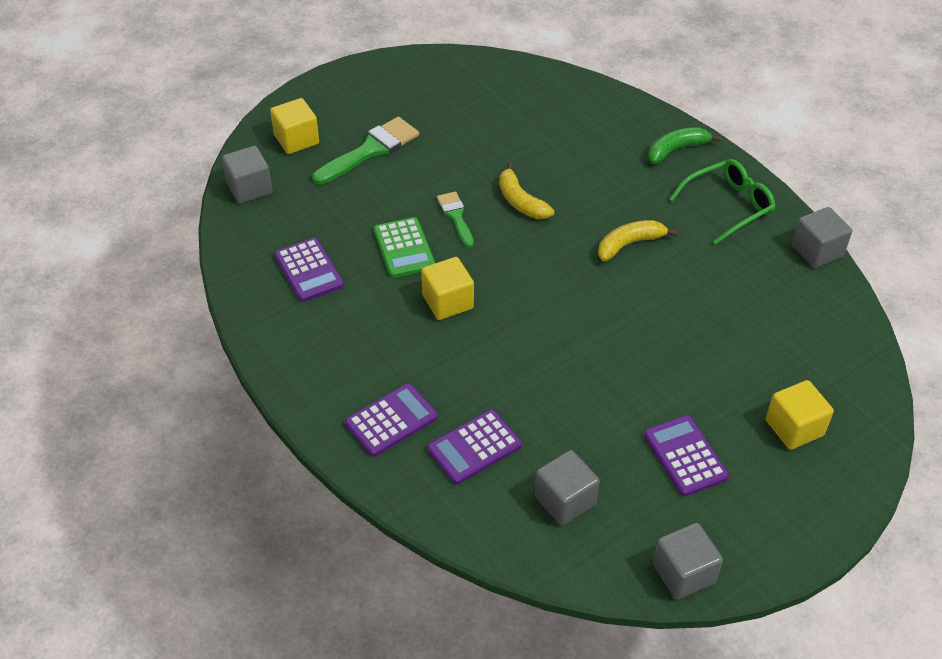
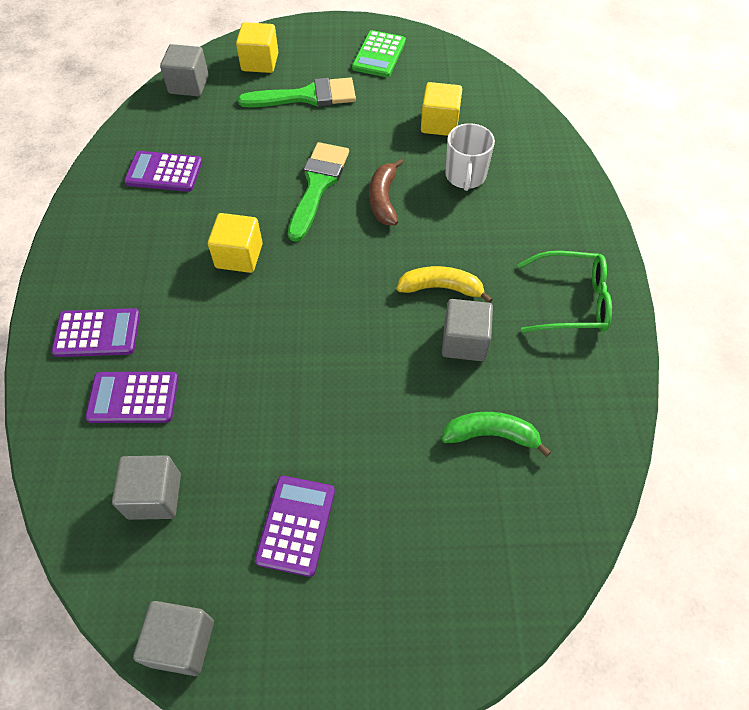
camera: 35 degrees right, 10 degrees up
(309, 270) = (164, 172): purple calculator -> purple calculator turned 90 degrees clockwise
(404, 248) = (251, 191): green calculator -> green calculator (379, 55)
(456, 216) = (318, 185): green brush -> green brush, size x1.68
(520, 201) = (384, 199): yellow banana -> brown banana
(567, 153) = (465, 176): none -> white mug
(676, 150) = (571, 221): green banana -> green banana (491, 435)
(794, 428) = (425, 566): yellow cube -> yellow cube (439, 123)
(817, 251) = (621, 395): grey cube -> grey cube (464, 342)

